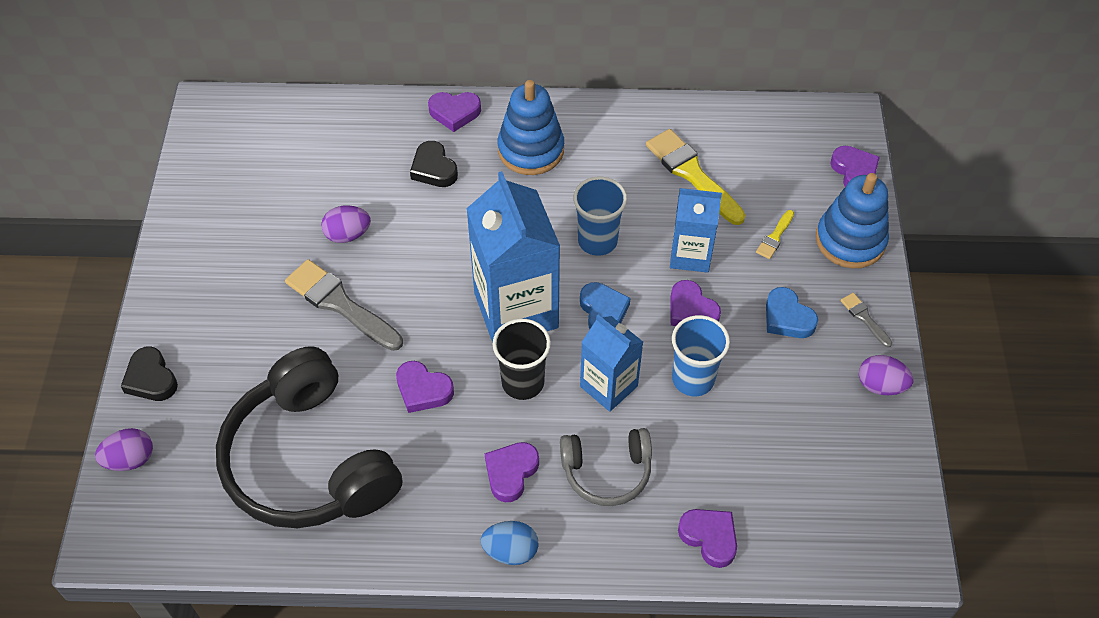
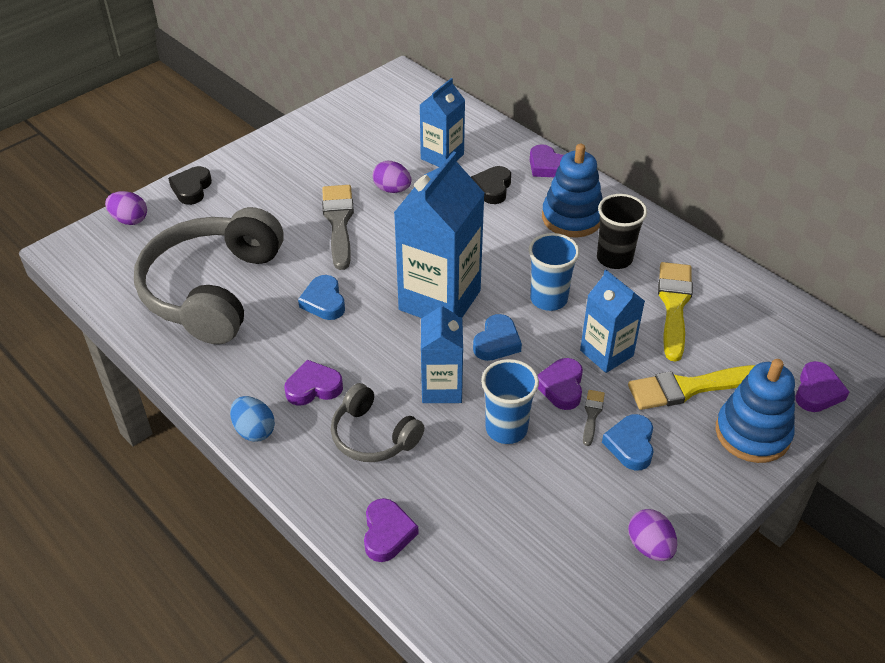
camera: 45 degrees right, 10 degrees down
(309, 461) = (212, 290): black headphones -> grey headphones
(352, 168) = (442, 157): none -> blue carton
(423, 390) = (324, 302): purple heart -> blue heart
(523, 382) = (389, 343): black cup -> black cup (614, 258)
(775, 237) = (689, 387): yellow brush -> yellow brush, size x2.09
(864, 318) = (696, 492): grey brush -> grey brush (592, 415)

